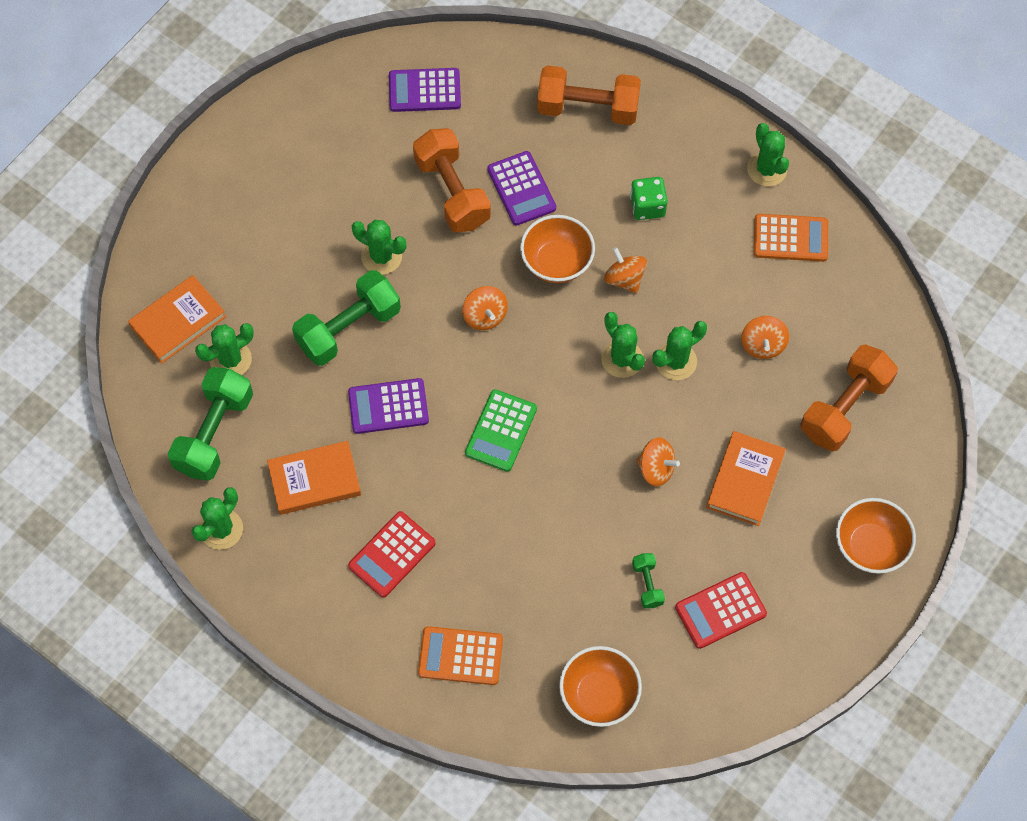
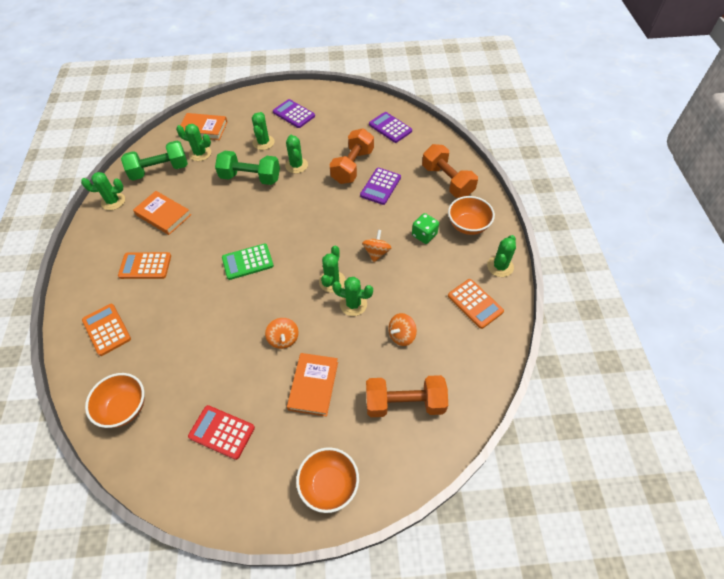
camera: 50 degrees right, 10 degrees down
(291, 265) = (263, 142): none -> green cactus
(388, 406) = (223, 215): purple calculator -> purple calculator (294, 114)
(392, 554) = (145, 266): red calculator -> orange calculator
(485, 316) = (303, 216): orange spinning top -> none
(556, 262) = (357, 222): orange bowl -> orange bowl (468, 226)
(647, 584) = (211, 383): green dumbbell -> none
(745, 480) = (313, 385): orange book -> orange book turned 60 degrees counterclockwise

